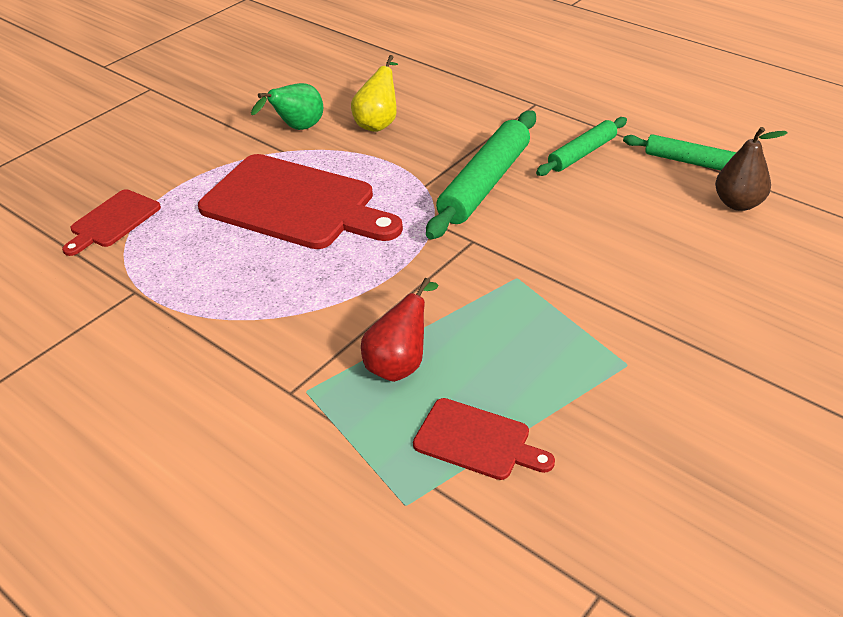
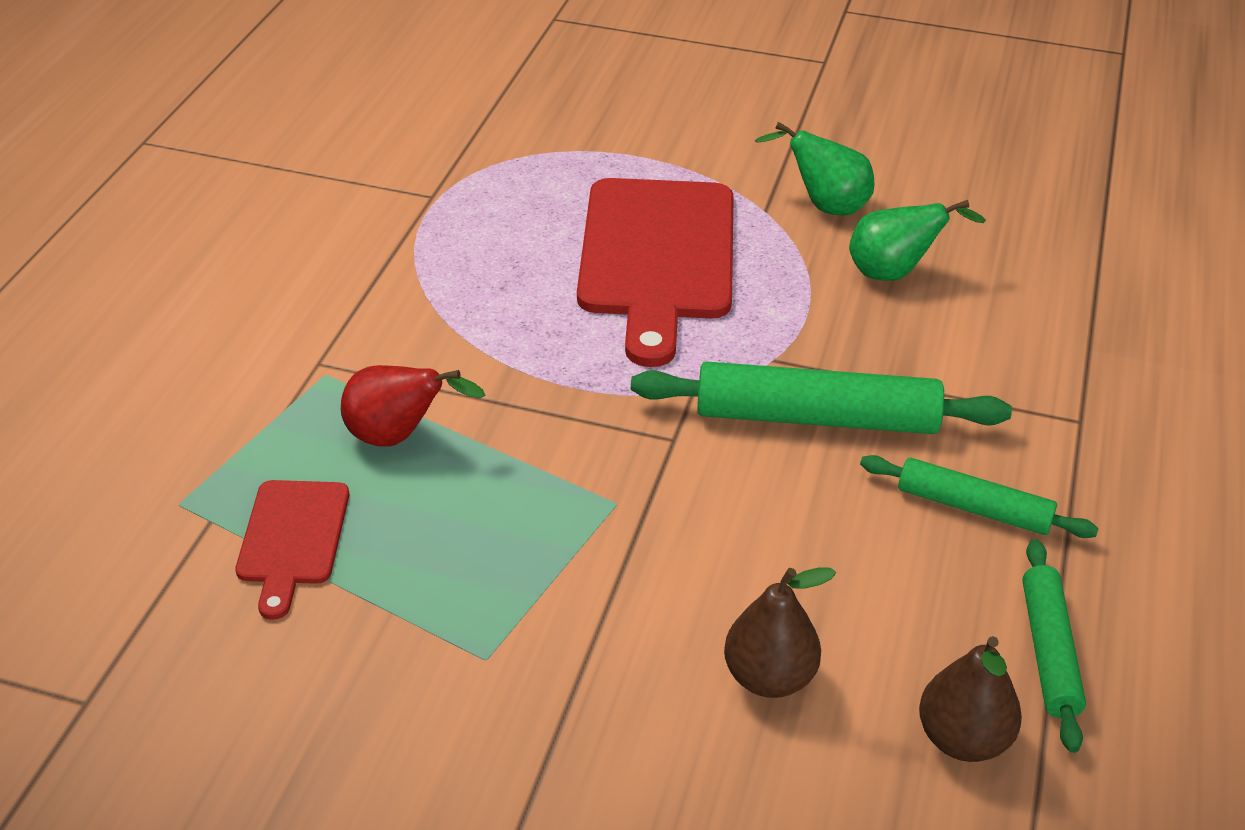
camera: 65 degrees right, 0 degrees up
(112, 221) = (543, 136): red cutting board -> none
(378, 123) = (894, 273): yellow pear -> green pear
(678, 254) = (769, 677): none -> brown pear

